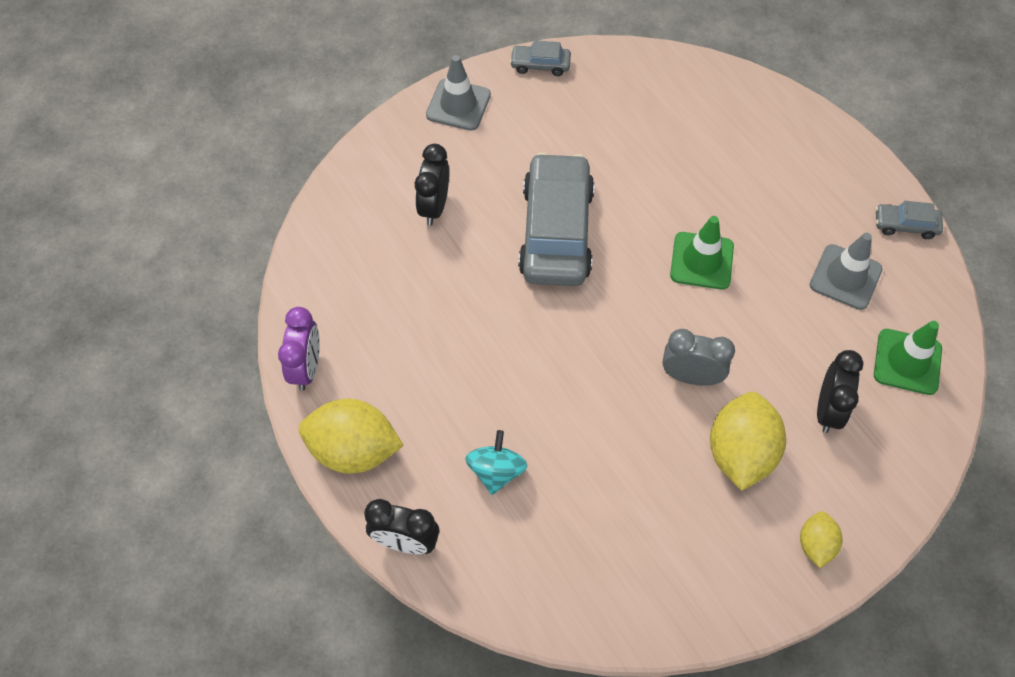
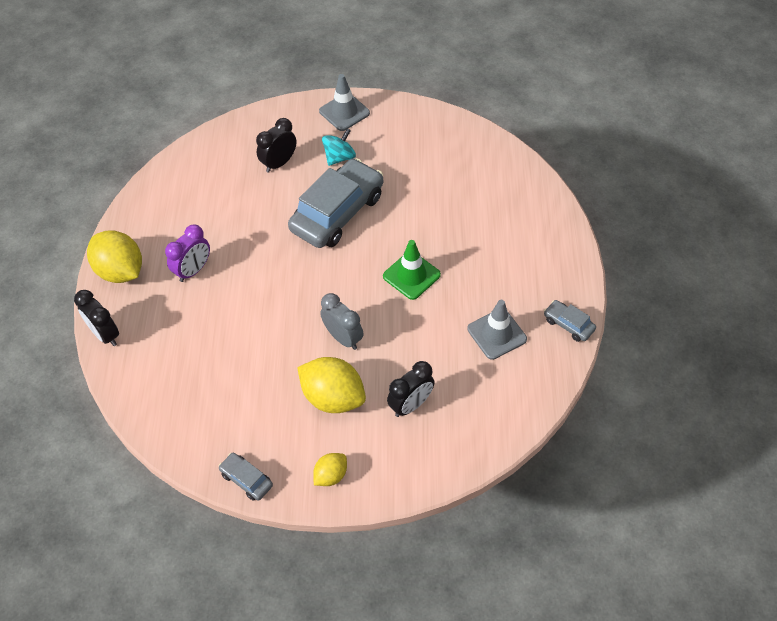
camera: 35 degrees right, 5 degrees down
(306, 368) = (134, 214): purple clock -> purple clock (193, 270)
(496, 471) = (185, 326): turquoise spinning top -> turquoise spinning top (339, 157)
(540, 65) = (415, 112): grey car -> grey car (246, 479)
(740, 453) = (333, 397): yellow lemon -> yellow lemon turned 75 degrees clockwise
(907, 362) = (490, 406): green traffic cone -> none

